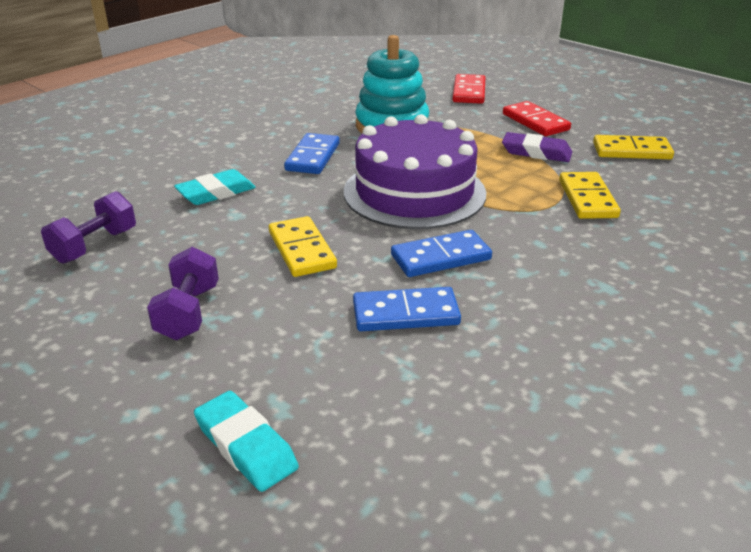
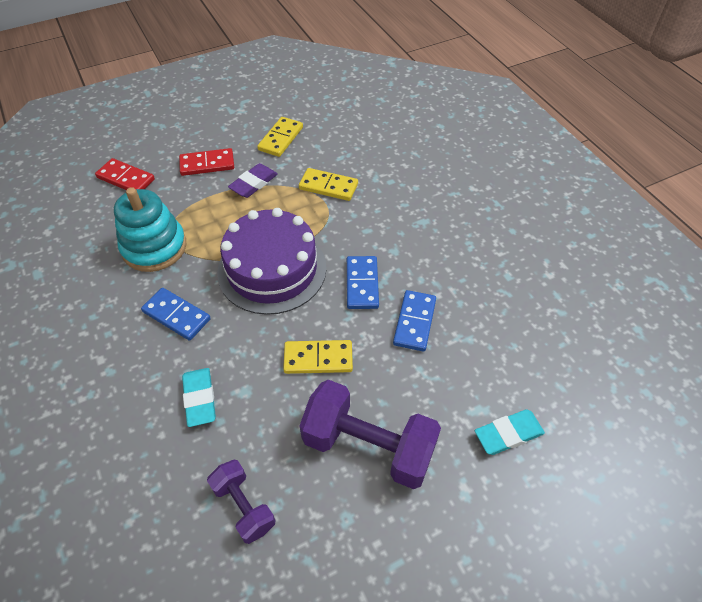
camera: 70 degrees left, 20 degrees up
(188, 313) = (369, 446): purple dumbbell -> purple dumbbell, size x1.79

